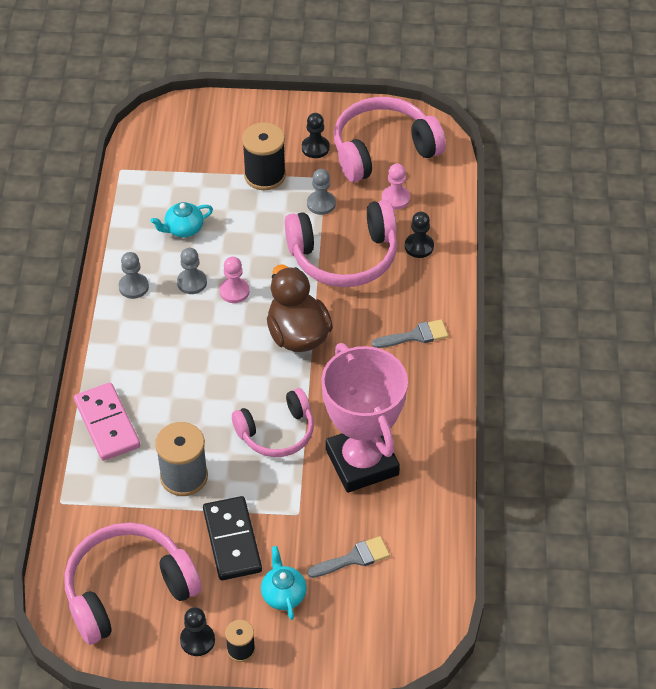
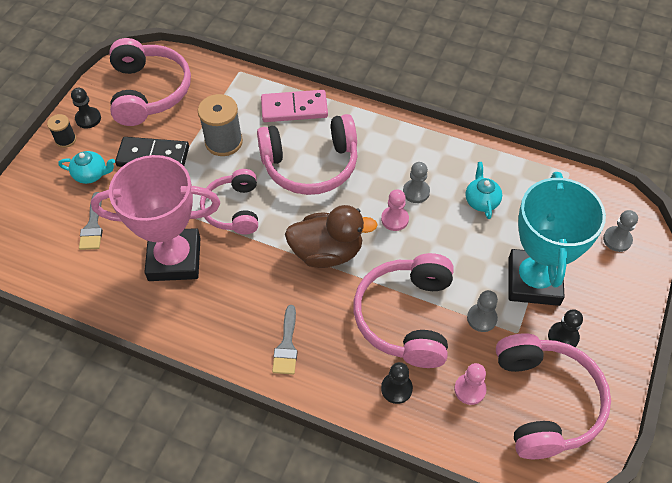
camera: 110 degrees right, 5 degrees up
(133, 287) = (425, 152): grey pawn -> grey pawn (617, 240)
(188, 382) = (310, 165): none -> pink headphones
(265, 175) = (533, 281): black spool -> turquoise trophy

